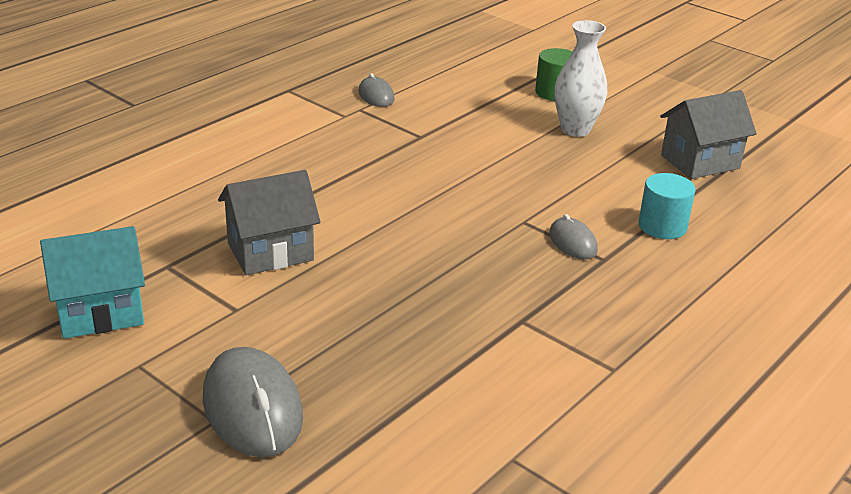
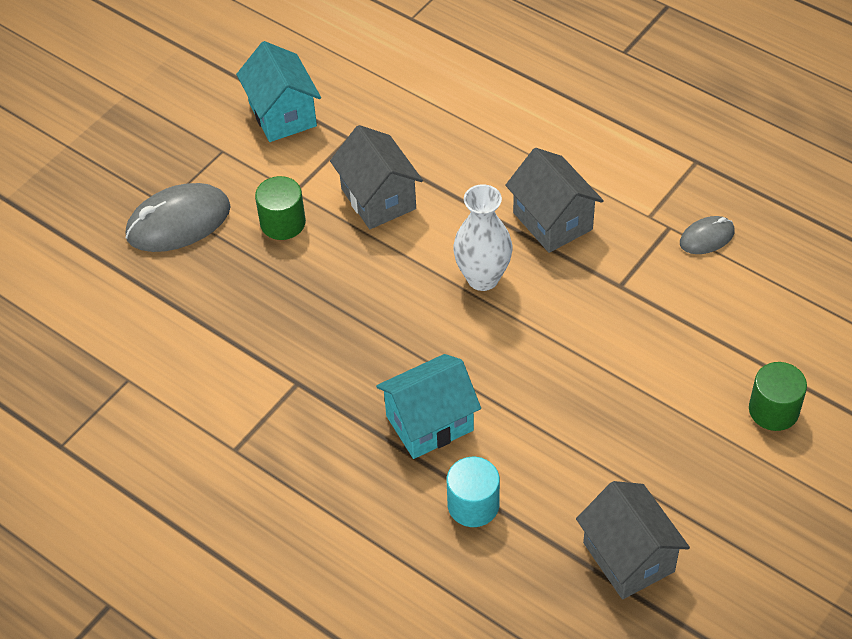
camera: 90 degrees right, 20 degrees up
(283, 320) = (283, 223): none -> green cylinder
(336, 159) = (552, 221): none -> grey house
(572, 242) = (429, 423): grey mouse -> turquoise house
(575, 129) = (677, 430): white vase -> white vase (483, 278)

